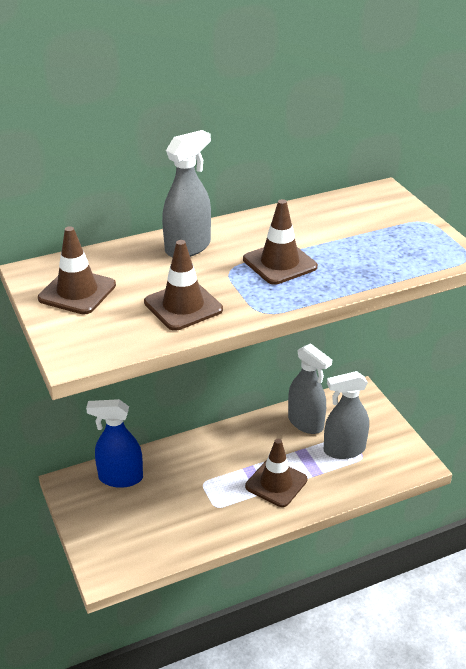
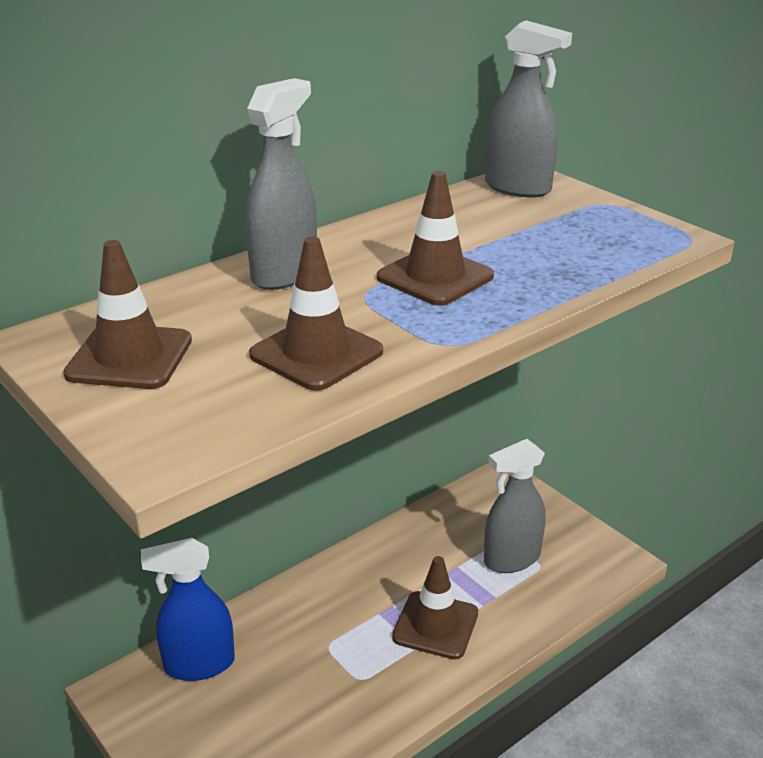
camera: 15 degrees left, 5 degrees down
(306, 423) = (445, 531): grey spray bottle -> grey spray bottle (518, 188)

